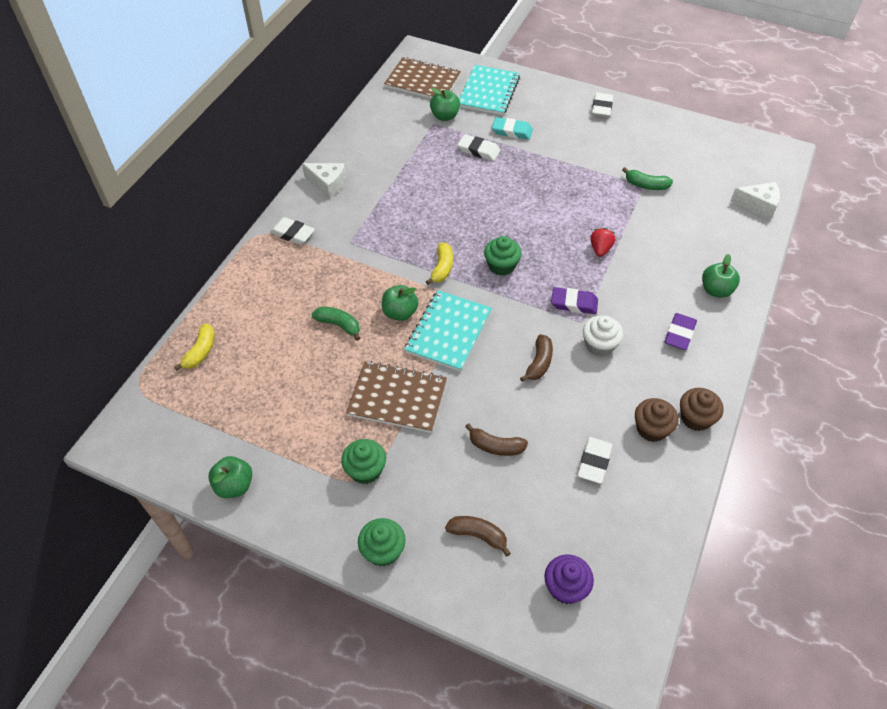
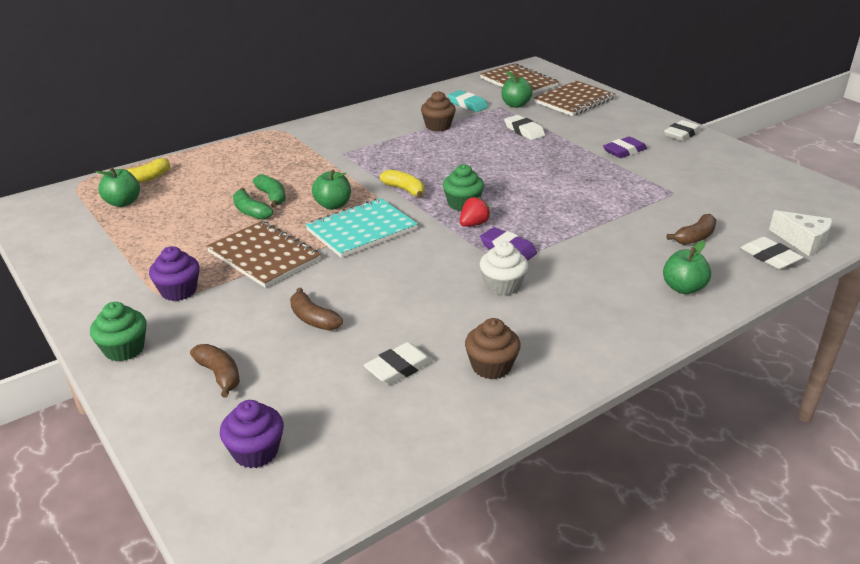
camera: 30 degrees right, 20 degrees down
(234, 485) = (66, 261): green apple -> green apple (123, 202)
(292, 233) = (302, 136): white eraser -> white eraser (769, 257)
(327, 184) = (365, 117): white cheese -> none
(365, 470) = (178, 291): green cupcake -> purple cupcake
(442, 268) = (404, 190): yellow banana -> yellow banana turned 90 degrees counterclockwise
(488, 92) = (574, 100): turquoise notebook -> brown notebook
(512, 131) = (570, 127): turquoise eraser -> turquoise eraser (467, 104)
(539, 363) = (424, 277): brown banana -> brown banana (695, 237)
(600, 249) = (578, 222): red strawberry -> red strawberry (473, 224)
(646, 185) = (677, 193): green banana -> green banana (251, 211)
(679, 334) = (603, 306): purple eraser -> purple eraser (624, 151)
(695, 418) = (553, 377): brown cupcake -> brown cupcake (438, 126)

